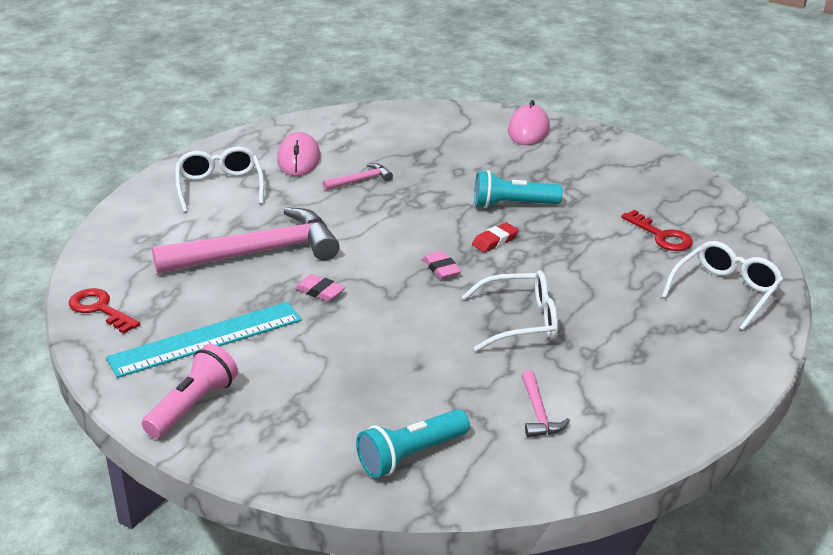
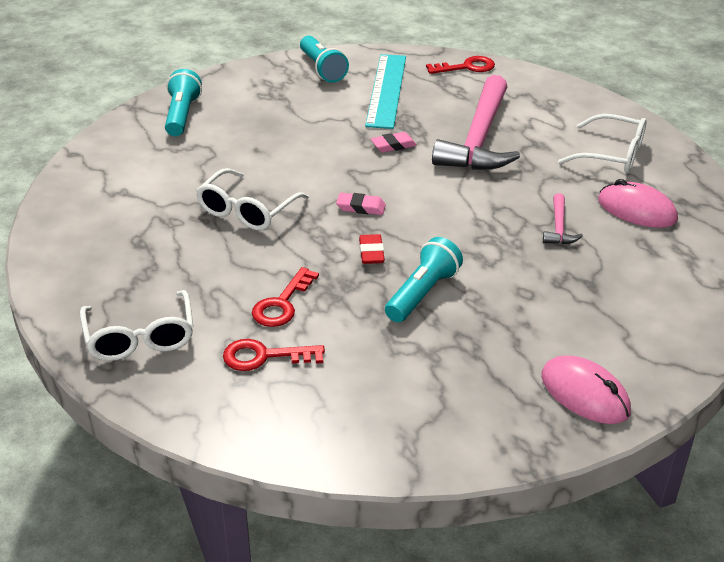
camera: 125 degrees right, 5 degrees up
(192, 406) = (322, 69): pink flashlight -> turquoise flashlight
(538, 413) = (149, 171): pink hammer -> none
(604, 252) = (282, 304): none -> red key

